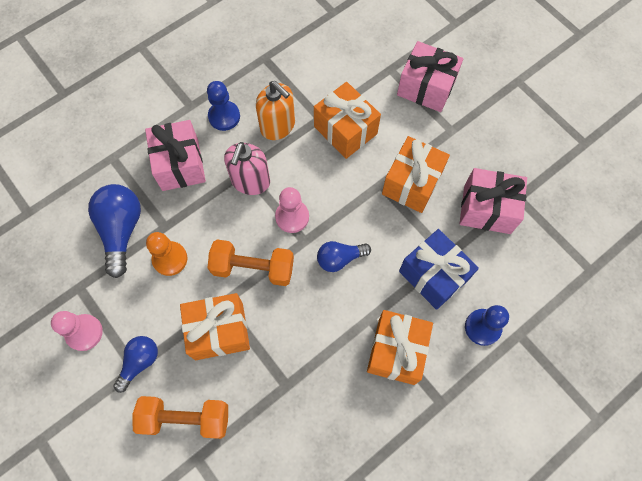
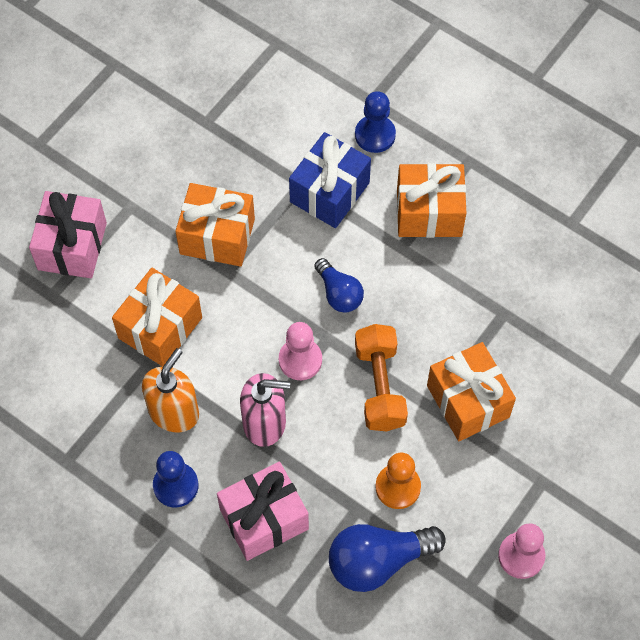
camera: 105 degrees left, 5 degrees down
(140, 362) = (533, 477): blue light bulb -> none
(185, 418) = (575, 406): orange dumbbell -> none
(487, 209) = (230, 152): pink gift -> none

